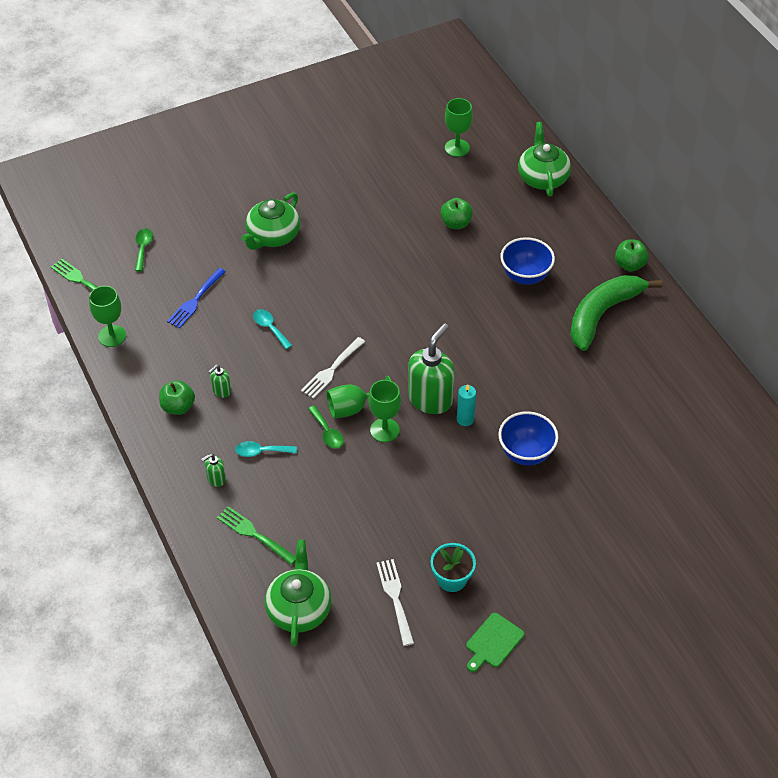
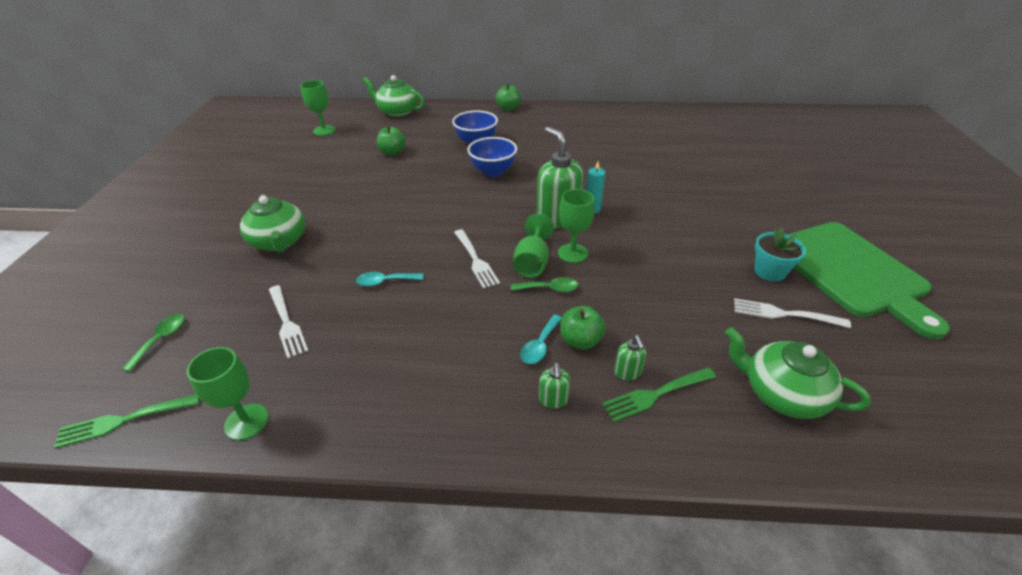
camera: 60 degrees left, 10 degrees down
(143, 248) = (161, 339): green spoon -> green spoon turned 75 degrees clockwise
(178, 407) = (419, 396): green apple -> green apple (580, 341)
(196, 300) = (286, 322): blue fork -> white fork
(221, 391) = (430, 347): green soap dispenser -> green soap dispenser (627, 372)
(493, 642) = (851, 272): green cutting board -> green cutting board, size x2.47
(526, 453) = (647, 193): blue bowl -> blue bowl (493, 172)
(602, 314) = (540, 128): green banana -> none

